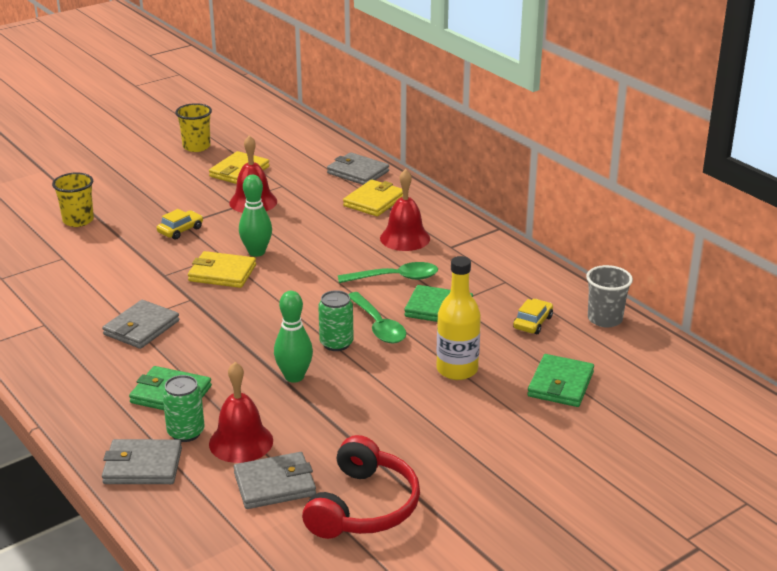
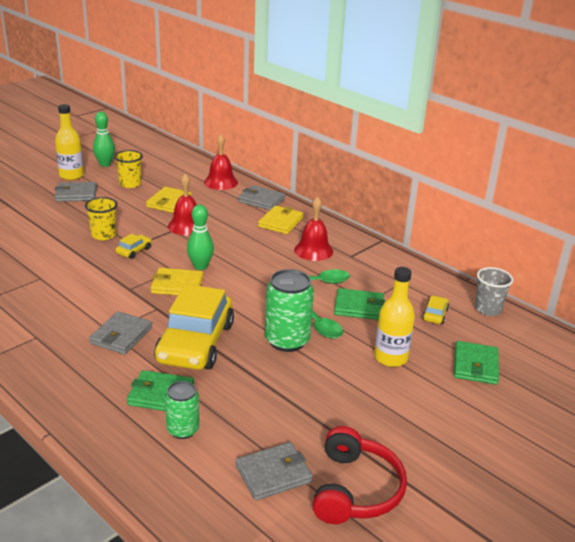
camera: 10 degrees left, 0 degrees up
(78, 220) = (47, 246): yellow cup -> yellow cup (103, 235)
(126, 134) = (71, 176): none -> yellow bottle
(143, 466) = (152, 465): grey wallet -> grey wallet (76, 194)
(226, 340) = (195, 343): none -> yellow car
(241, 442) = (233, 435): red bell -> red bell (221, 182)
(294, 377) = (261, 372): green bowling pin -> green bowling pin (105, 164)
(336, 343) = (287, 340): green can -> green can, size x1.64

